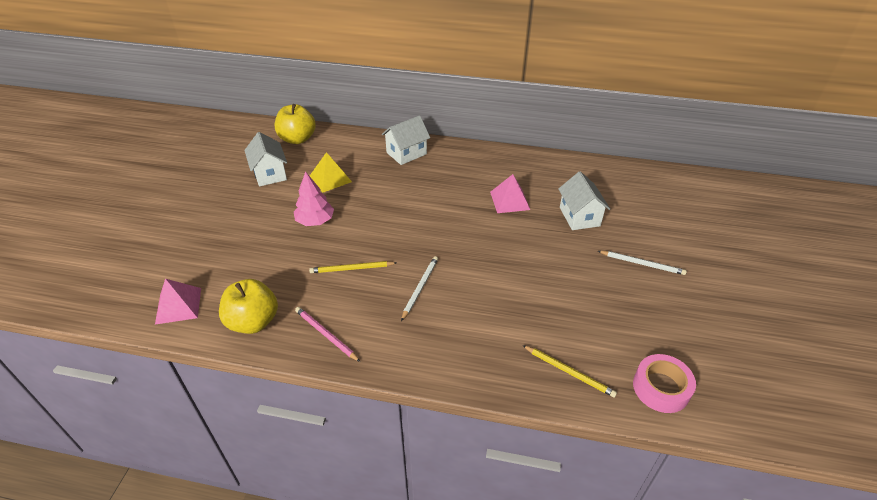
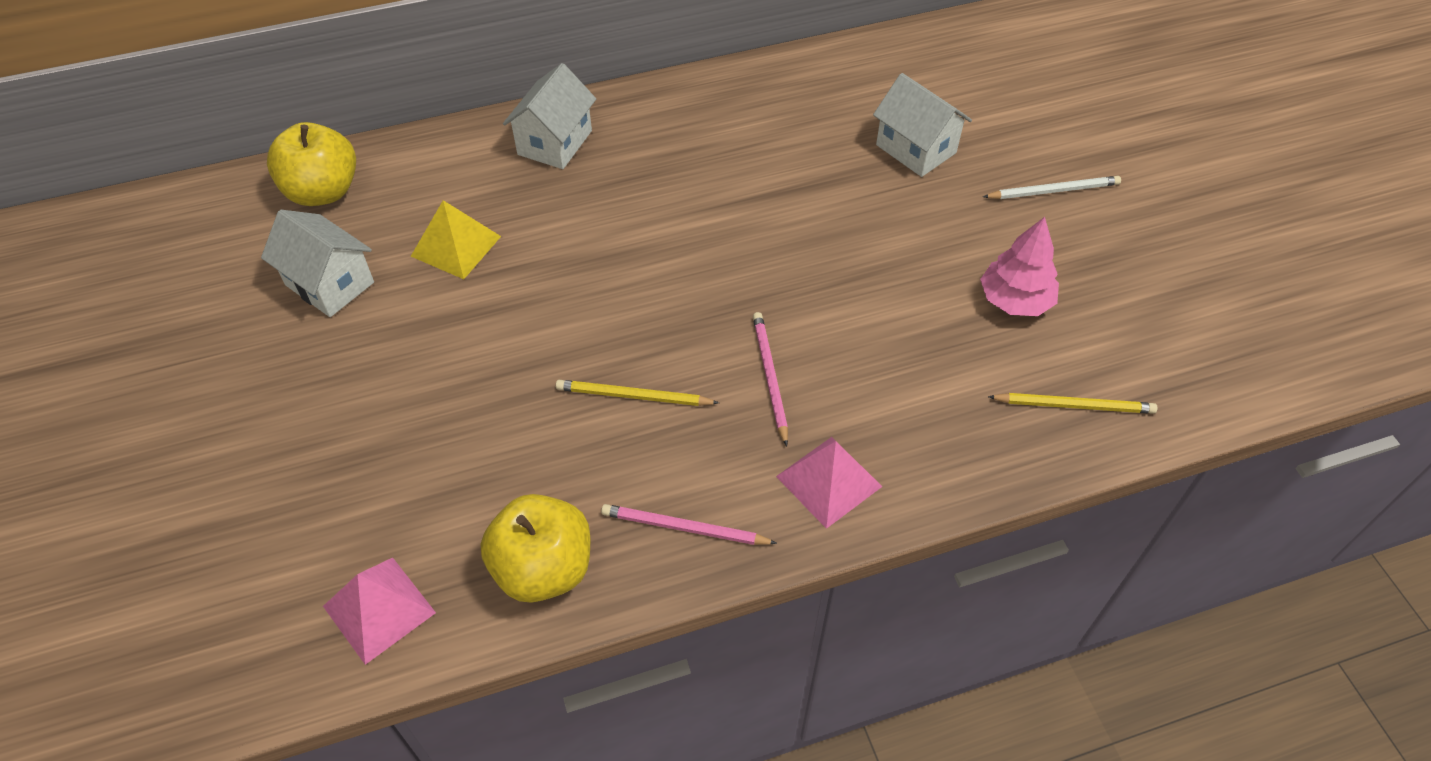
camera: 30 degrees left, 10 degrees up
(315, 221) = (497, 339): pink tree -> pink tree (1015, 300)
(351, 269) = (633, 396): yellow pencil -> yellow pencil turned 45 degrees clockwise
(420, 288) = (770, 377): white pencil -> pink pencil
(510, 200) = (793, 163): pink pyramid -> pink pyramid (829, 481)
(661, 388) = (1199, 369): pink tape -> none

